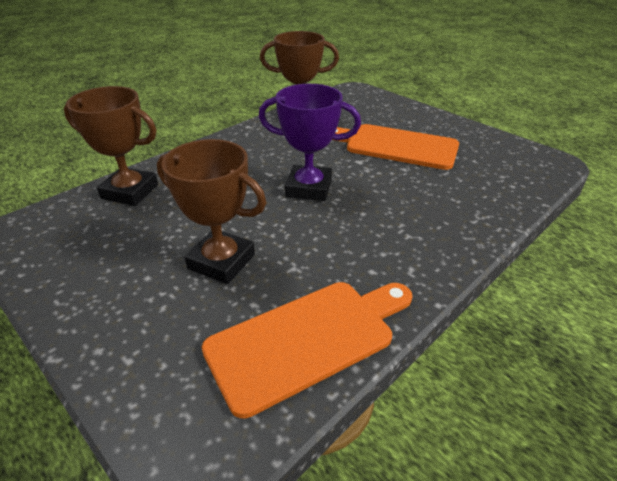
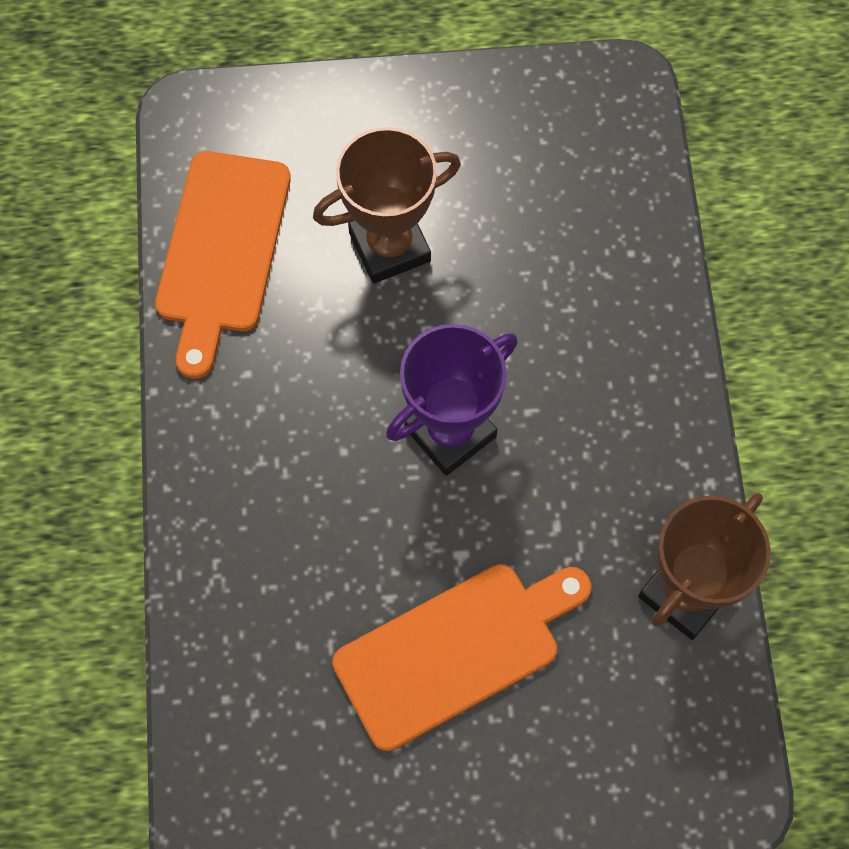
camera: 130 degrees right, 30 degrees up
(130, 191) = (620, 226): brown trophy -> none

